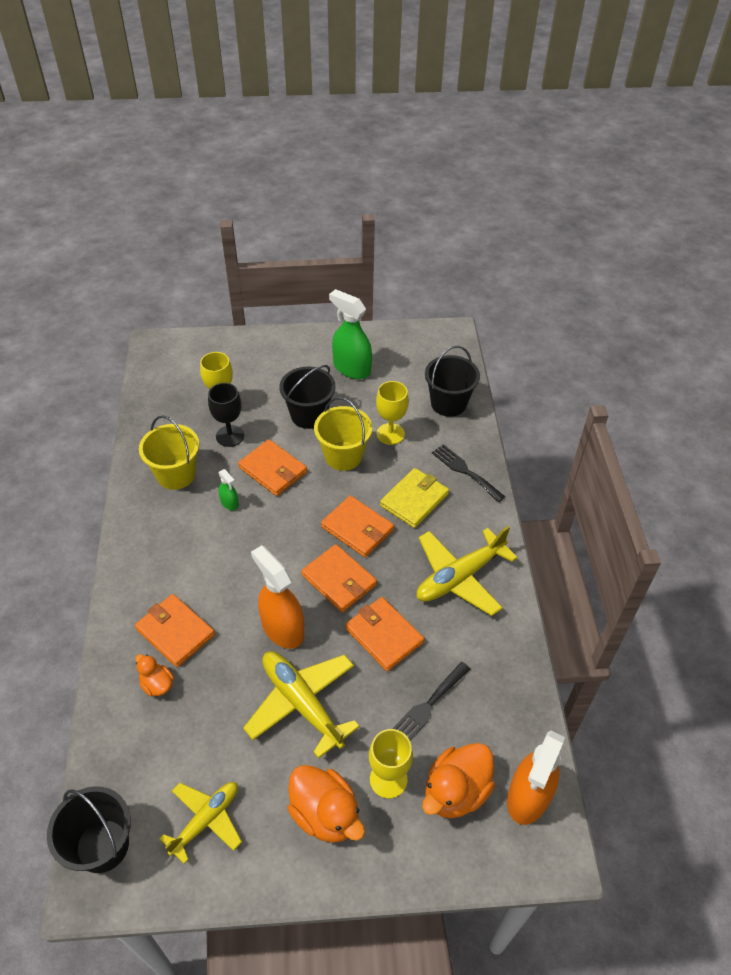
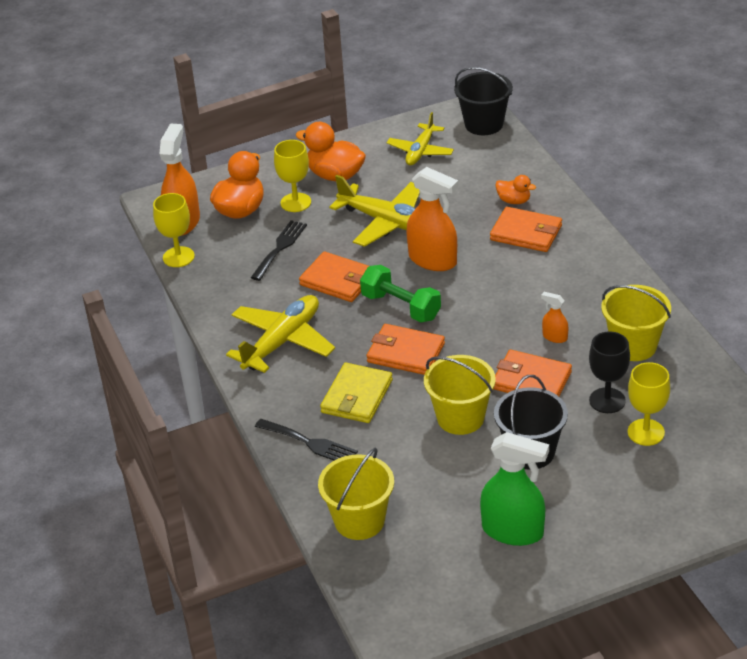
camera: 165 degrees right, 10 degrees down
(229, 503) = (554, 337): green spray bottle -> orange spray bottle
(339, 580) = (401, 307): orange wallet -> green dumbbell
(390, 434) = (417, 459): yellow goblet -> yellow goblet (178, 257)
(448, 403) = (359, 521): black bucket -> yellow bucket

